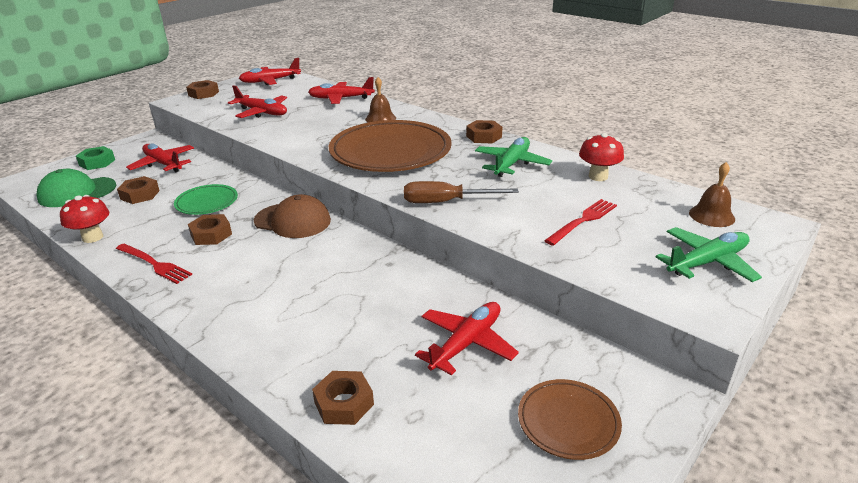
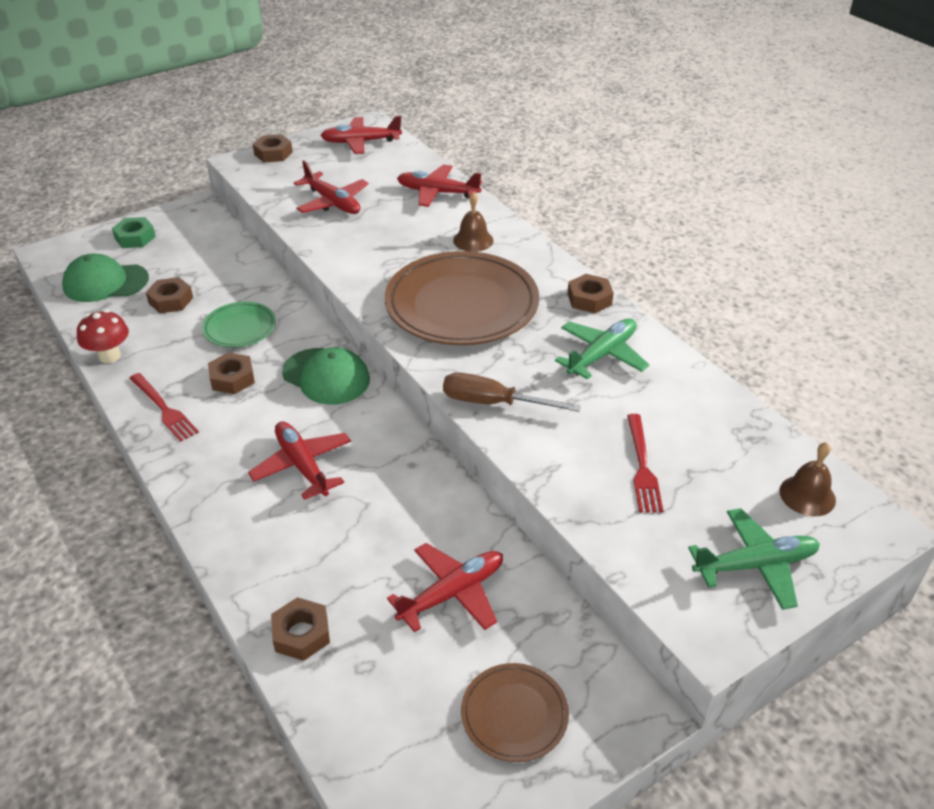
camera: 15 degrees right, 10 degrees up
(163, 164) = (207, 254): red plane -> red plane (302, 465)
(292, 221) = (326, 376): brown cap -> green cap
(583, 220) = (643, 467): red fork -> red fork turned 120 degrees clockwise
(598, 176) = (700, 399): red mushroom -> none

